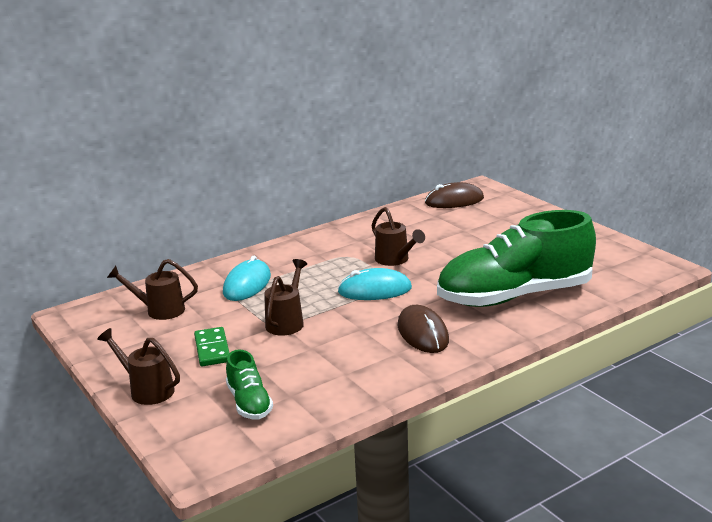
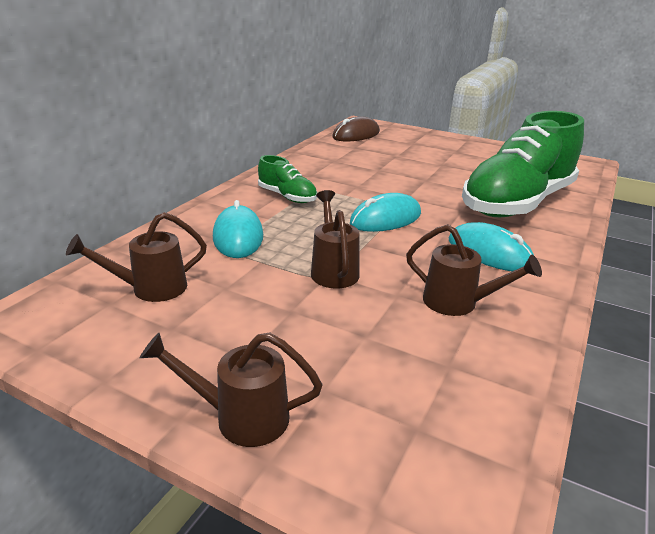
camera: 30 degrees left, 5 degrees up
(212, 349) = (277, 326): green domino -> none
(249, 403) = (412, 393): green shoe -> green shoe (287, 197)
(395, 260) = (368, 188): brown watering can -> brown watering can (457, 303)
(423, 333) = (489, 253): brown mouse -> turquoise mouse

